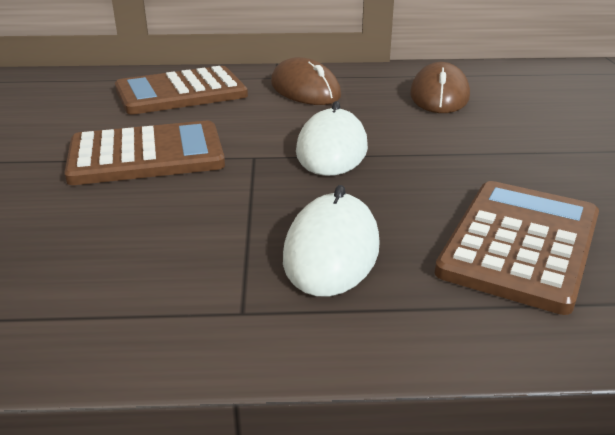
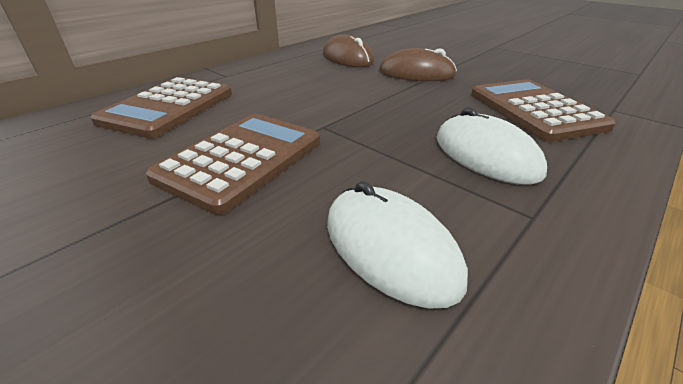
camera: 45 degrees left, 5 degrees up
(305, 89) = (263, 77): brown mouse -> brown mouse (416, 73)
(332, 149) = (358, 103): white mouse -> white mouse (390, 248)

